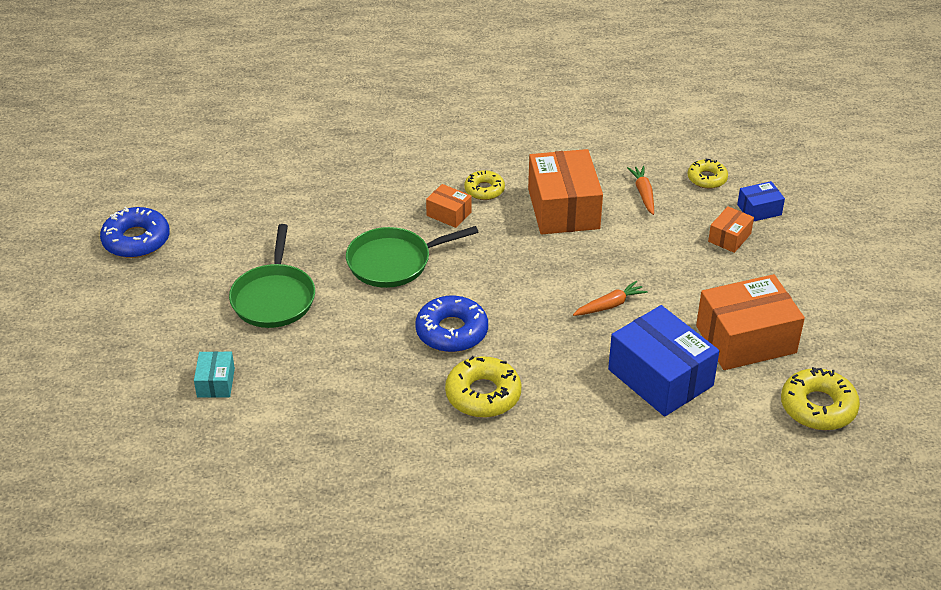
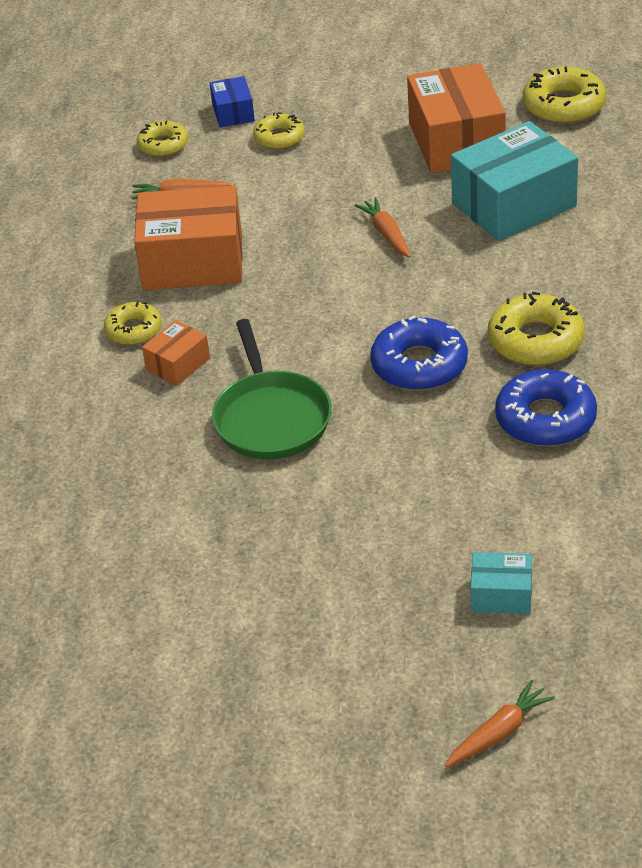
camera: 80 degrees left, 0 degrees up
(98, 385) = (499, 732): none -> orange carrot
(136, 240) = (159, 716): blue donut -> blue donut (545, 419)
(274, 298) = (328, 540): green pan -> none
(660, 377) = (514, 204): blue box -> turquoise box
(729, 237) = (279, 138): orange box -> yellow donut

